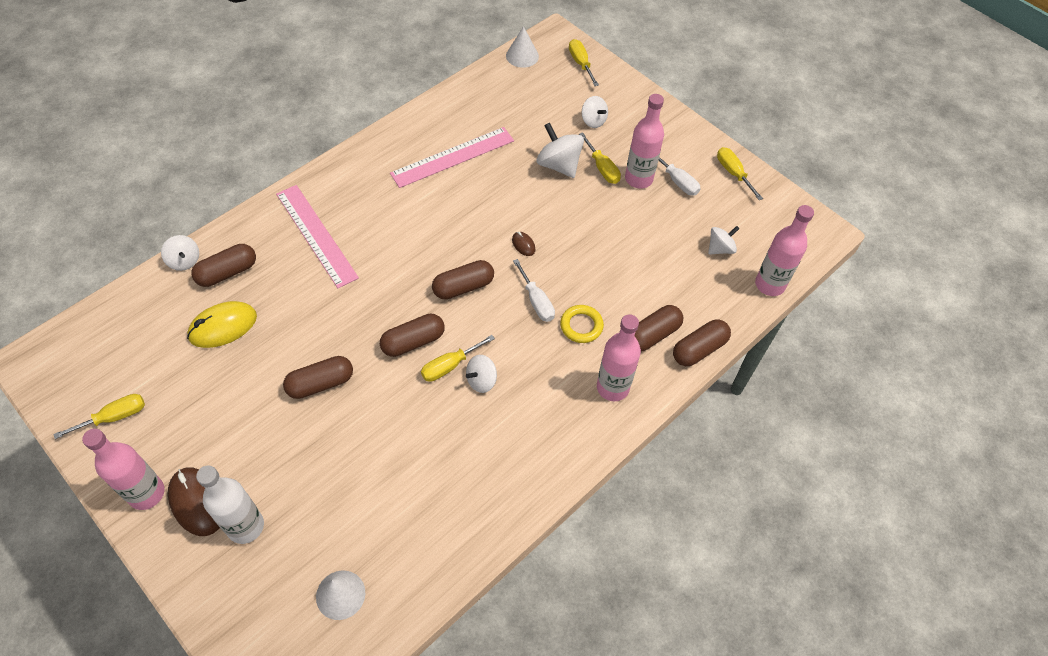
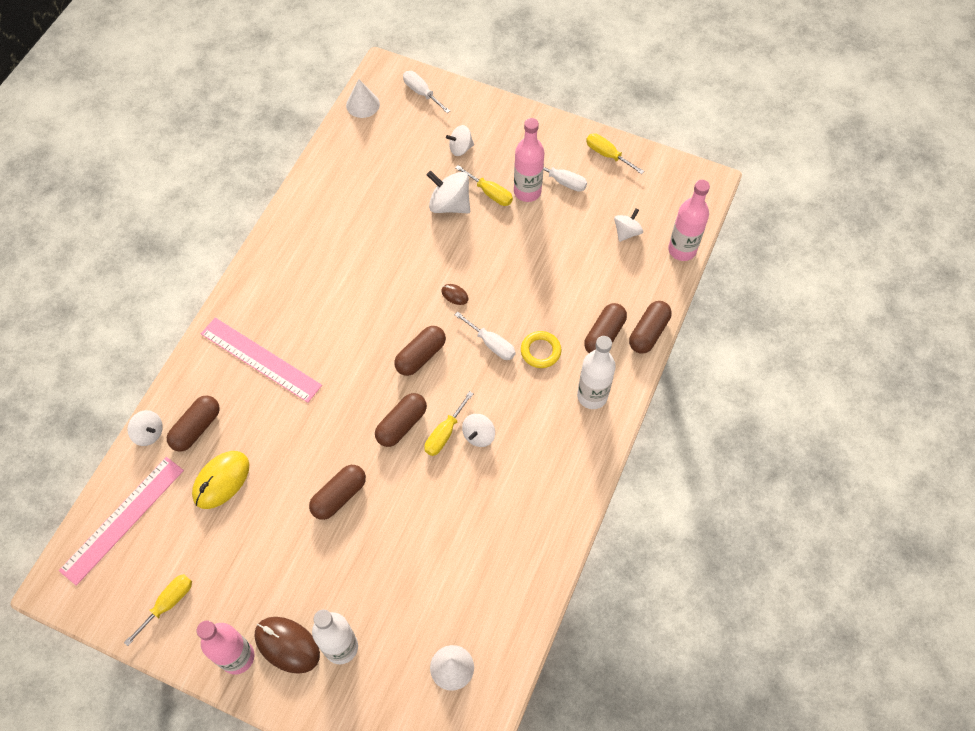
camera: 20 degrees left, 5 degrees up
(453, 157) = (348, 233): pink ruler -> pink ruler (122, 519)
(580, 63) = (421, 93): yellow screwdriver -> white screwdriver
(593, 121) = (460, 148): white spinning top -> white spinning top turned 135 degrees clockwise
(612, 387) = (592, 396): pink bottle -> white bottle

